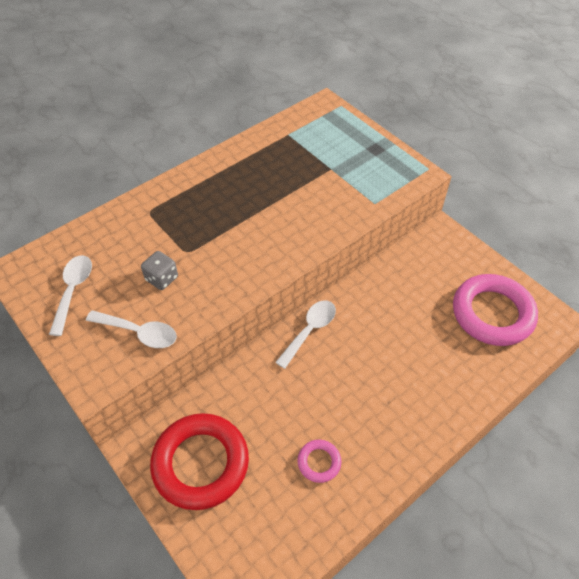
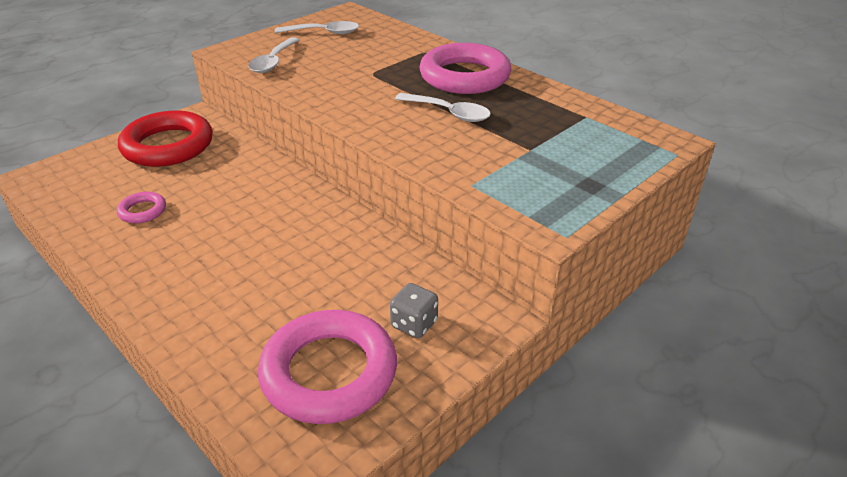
camera: 85 degrees right, 15 degrees down
(162, 278) = (336, 65): grey dice -> grey dice (414, 324)
(208, 190) = (464, 76): none -> pink ring
(310, 330) = (310, 199): white spoon -> white spoon (449, 113)

